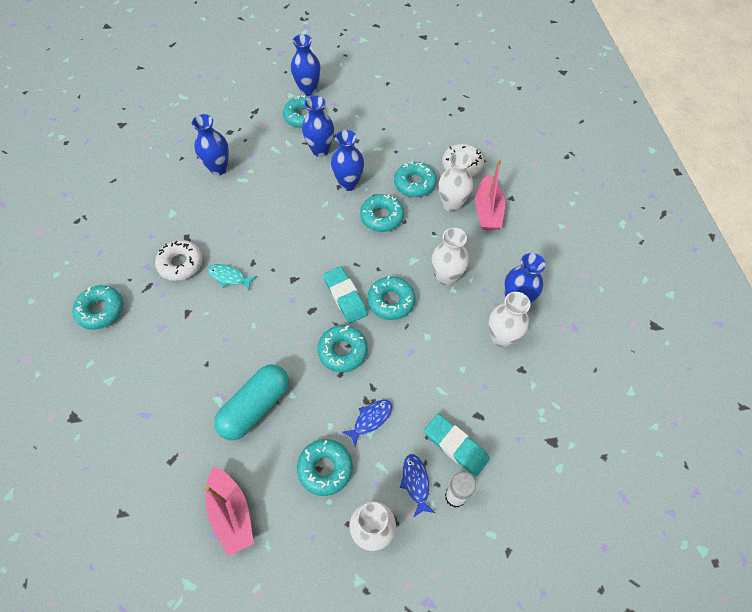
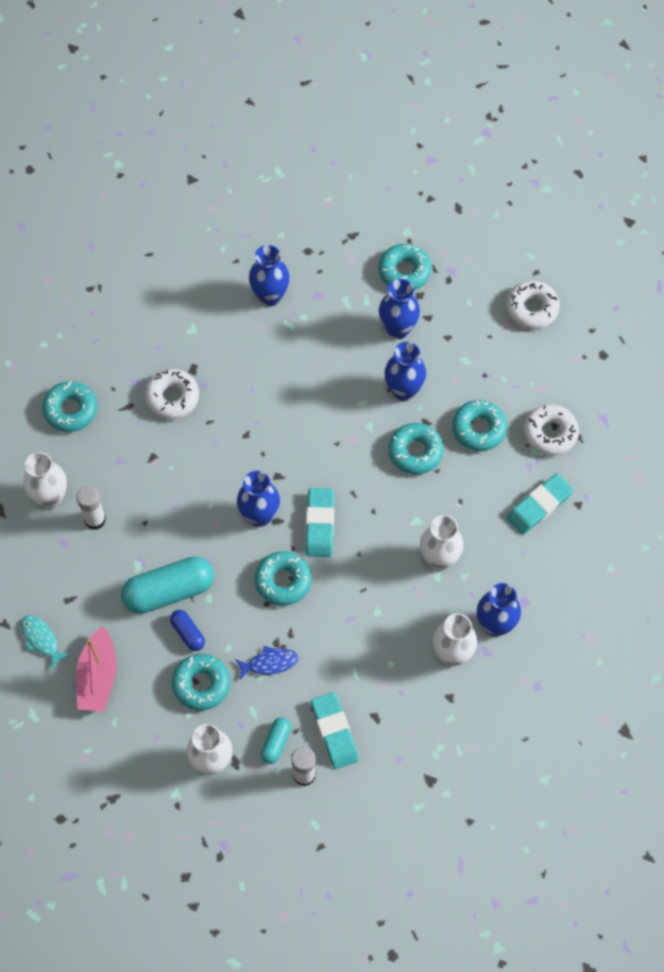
camera: 30 degrees right, 5 degrees up
(163, 383) = (95, 520): none -> white glue stick
(229, 277) = (213, 439): turquoise fish -> turquoise fish (41, 639)
(290, 432) = (188, 633): none -> blue capsule
(308, 90) = (432, 235): blue vase -> blue vase (259, 516)
(391, 301) = (364, 554): turquoise donut -> none
(399, 102) = (532, 308): none -> white donut
(415, 482) = (276, 743): blue fish -> turquoise capsule
(451, 205) = (503, 477): white vase -> white vase (50, 498)
(487, 211) = (539, 506): pink boat -> turquoise eraser

